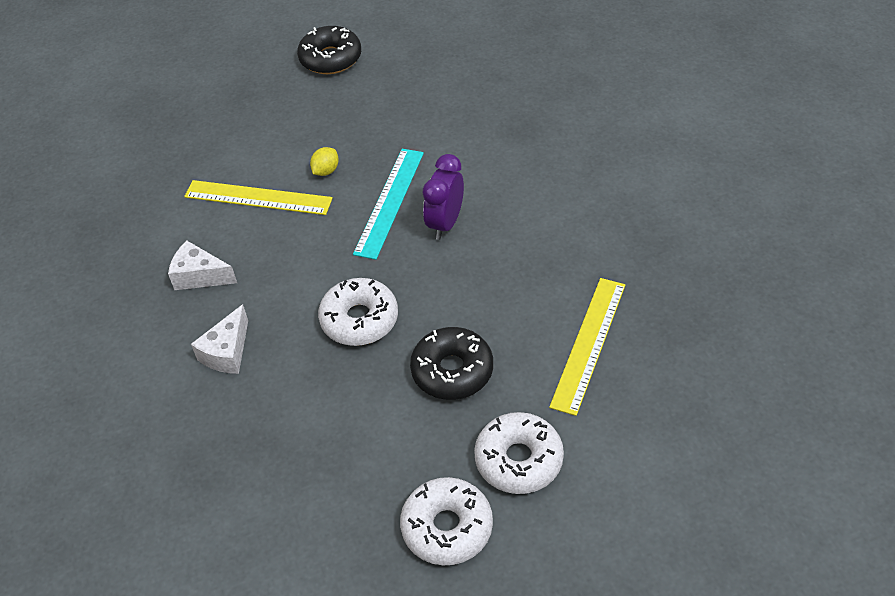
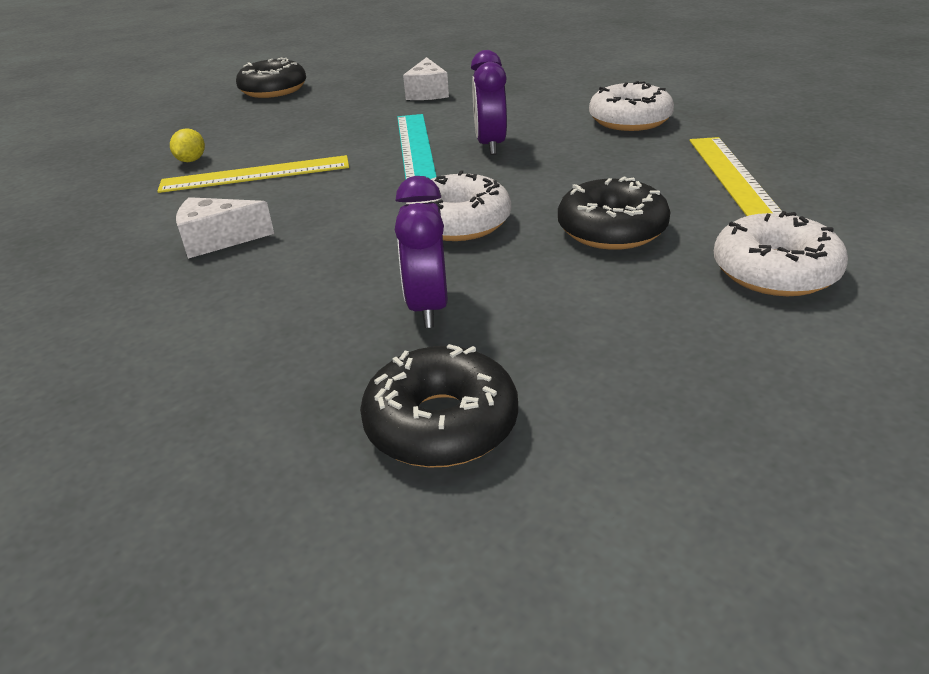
camera: 25 degrees left, 15 degrees down
(227, 352) = (302, 288): white cheese -> white cheese (427, 93)
(240, 502) = (441, 424): none -> black donut
(288, 403) = (428, 307): none -> purple clock
(326, 171) = (324, 144): yellow lemon -> yellow lemon (191, 160)
(447, 527) = (766, 353): white donut -> white donut (629, 120)

